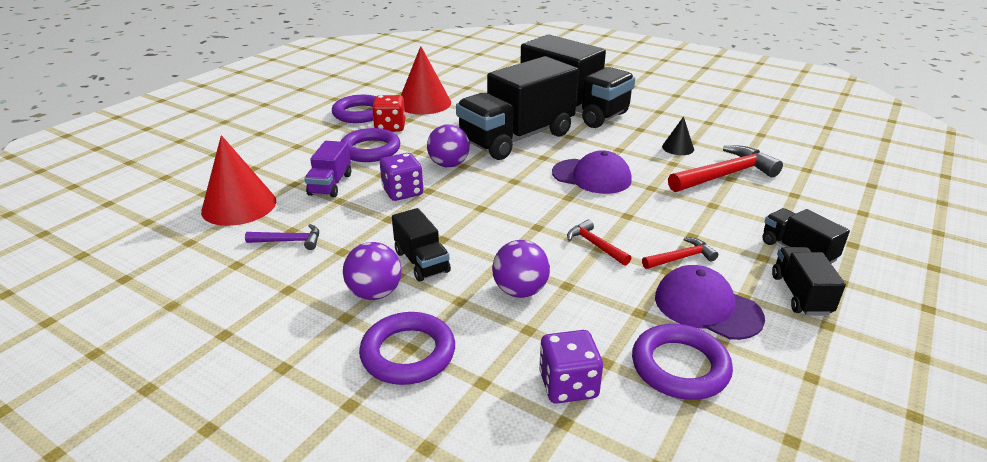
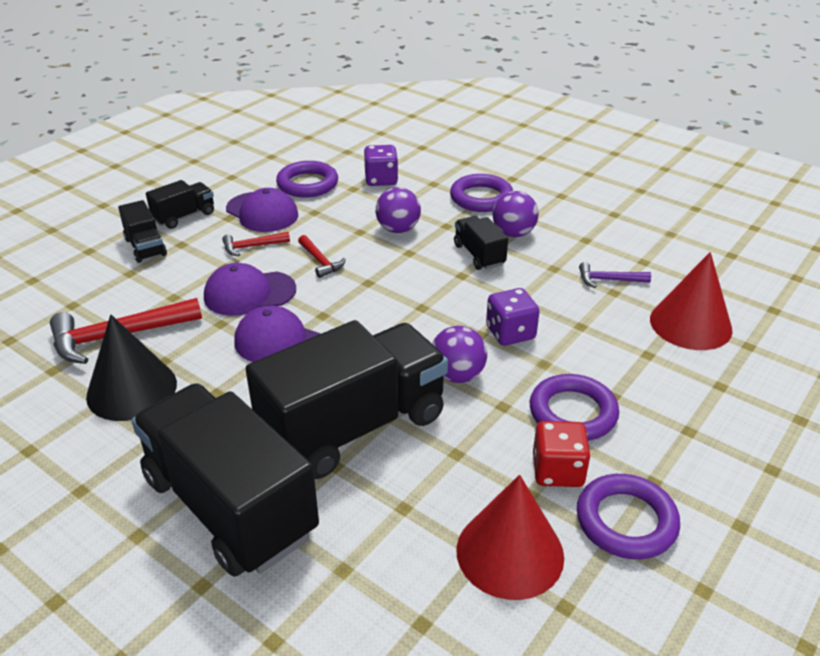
camera: 175 degrees left, 5 degrees up
(330, 184) = (601, 349): purple truck -> none
(645, 211) = (249, 293): none -> purple cap
(678, 148) = (132, 389): black cone -> black cone, size x1.96
(800, 294) = (184, 216): black truck -> black truck turned 135 degrees counterclockwise

